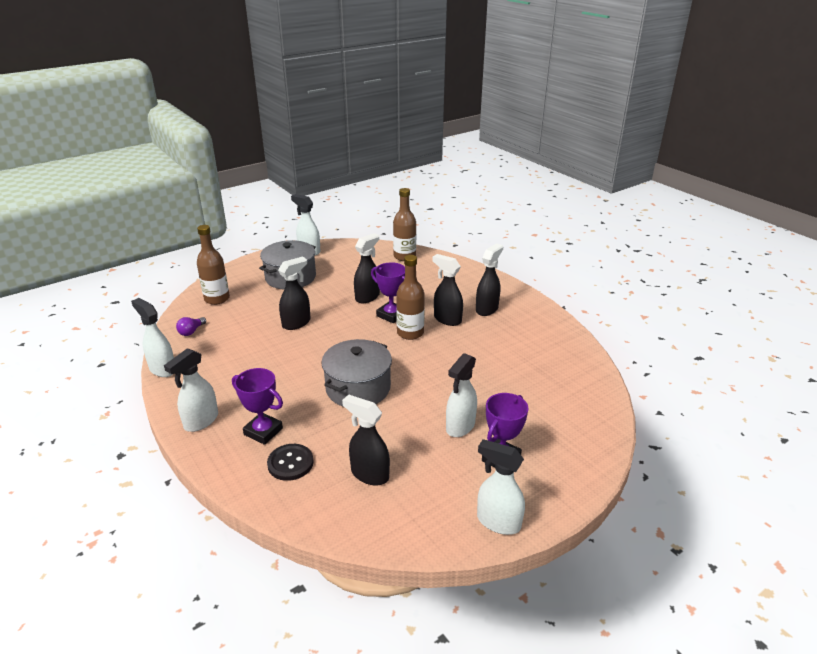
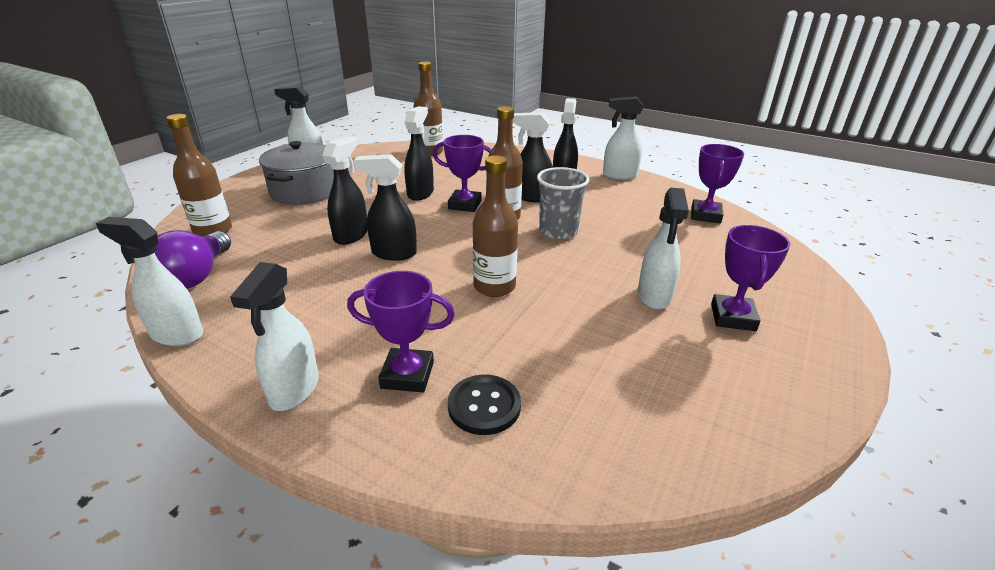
camera: 25 degrees left, 0 degrees up
(191, 331) = (197, 275): purple light bulb -> purple light bulb, size x1.95
(358, 388) = (494, 287): grey pot -> brown bottle
(369, 474) = (604, 384): black spray bottle -> black spray bottle (393, 253)
(440, 356) = (558, 231): none -> grey cup
(498, 522) = (809, 390): white spray bottle -> white spray bottle (619, 175)
(574, 370) = (705, 215): none -> purple trophy

